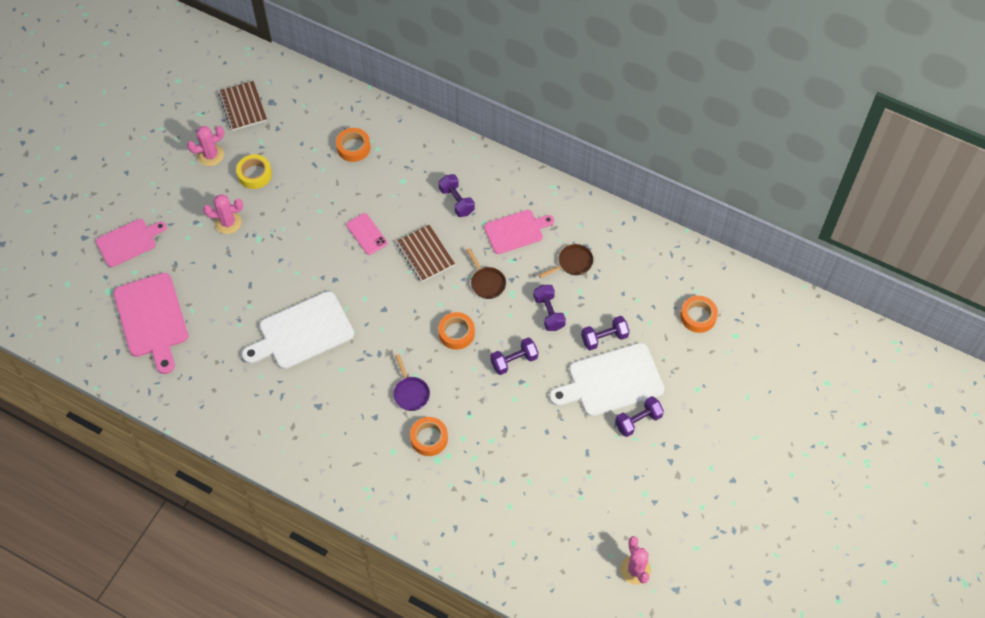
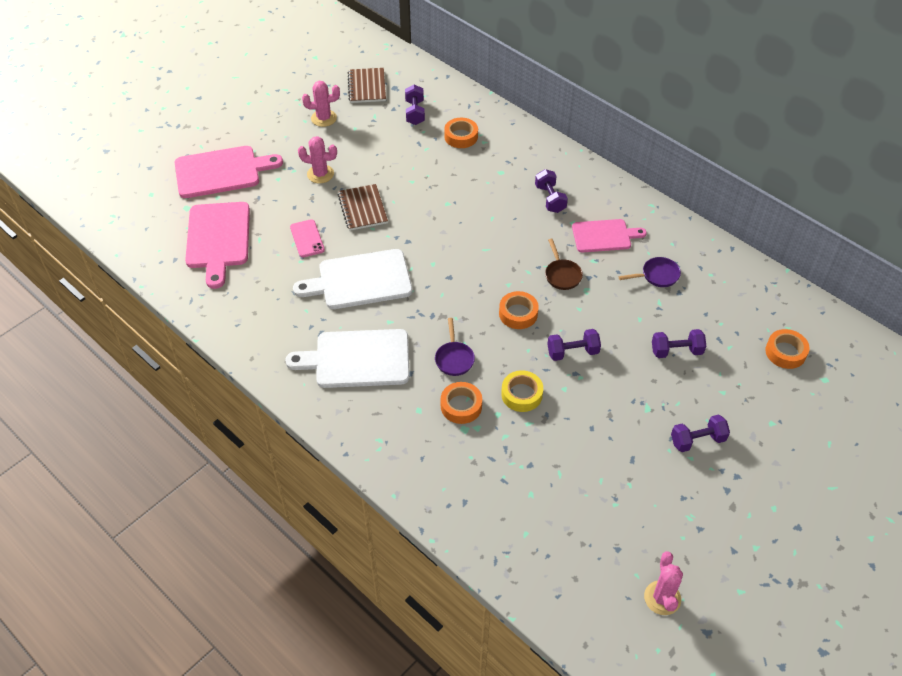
camera: 15 degrees right, 10 degrees down
(129, 242) = (221, 172): pink cutting board -> pink cutting board, size x1.54
(254, 174) = (359, 140): yellow tape -> yellow tape (521, 394)
(367, 234) = (452, 209): pink phone -> pink phone (307, 238)
(425, 254) = (505, 238): brown notebook -> brown notebook (363, 208)
(549, 313) = (621, 315): purple dumbbell -> purple dumbbell (415, 113)
(572, 263) = (657, 275): brown pan -> purple pan
(611, 381) = (675, 394): white cutting board -> white cutting board (357, 359)

